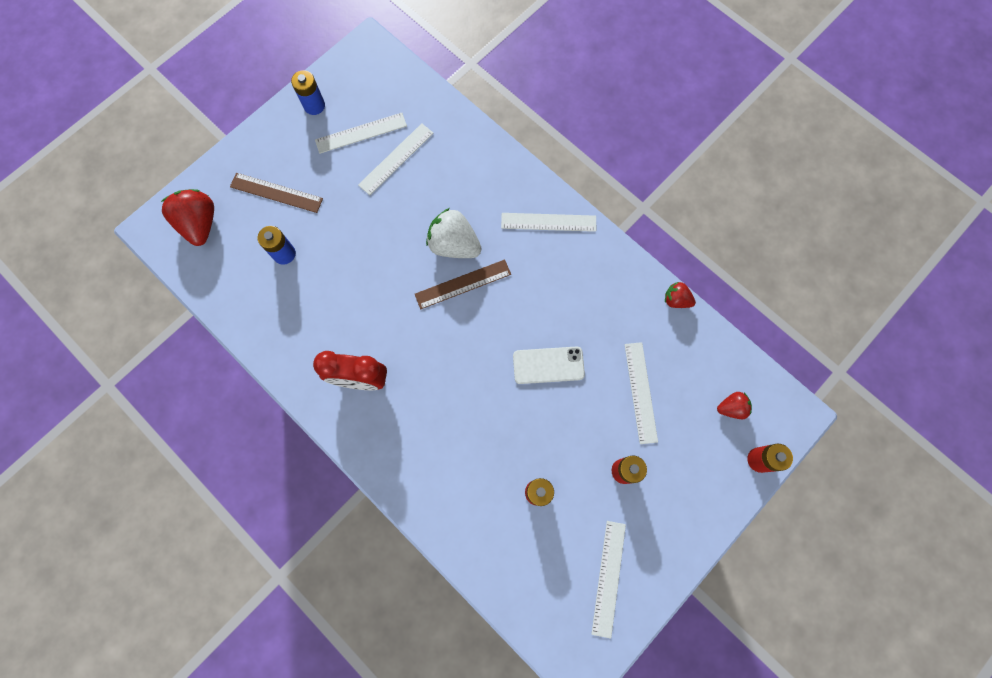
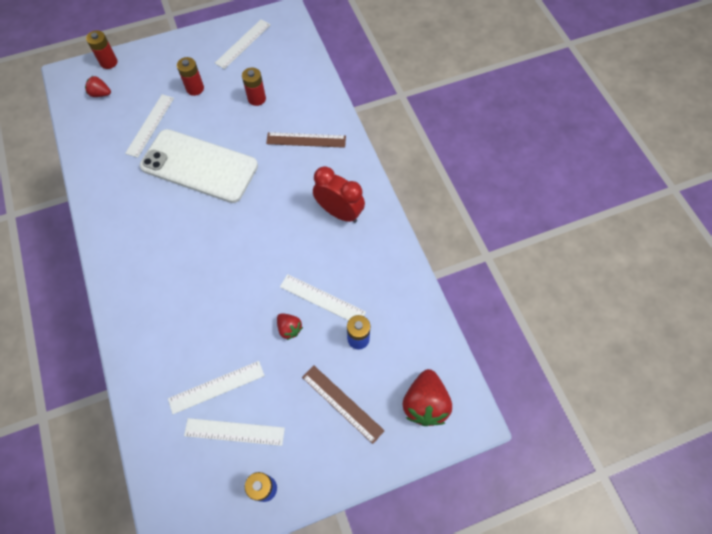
camera: 155 degrees left, 10 degrees down
(454, 245) = (212, 283): white strawberry -> none
(463, 284) = (224, 248): brown ruler -> brown ruler (306, 140)
(548, 222) = (126, 268): white ruler -> white ruler (322, 299)
(548, 365) = (199, 166): white phone -> white phone, size x1.97
(676, 300) = (79, 170): red strawberry -> red strawberry (289, 328)

